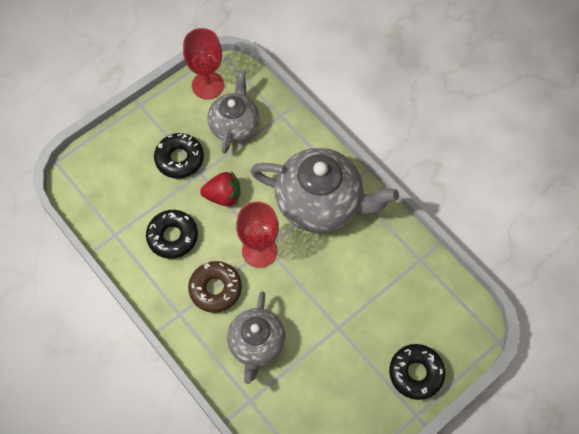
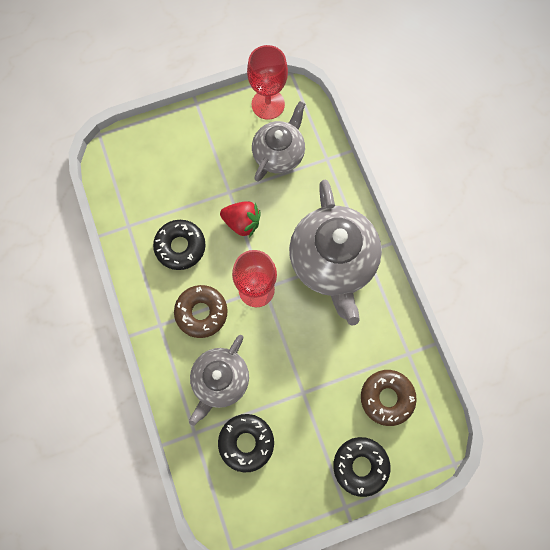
camera: 20 degrees right, 10 degrees up
(179, 159) = (214, 171): black donut -> black donut (246, 442)
(320, 203) = (333, 261): grey teapot -> grey teapot turned 45 degrees clockwise
(416, 305) = (386, 398): none -> brown donut

